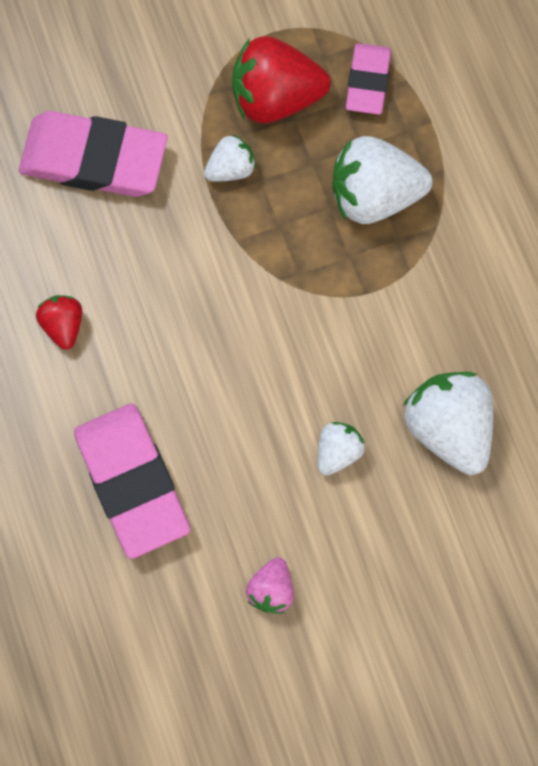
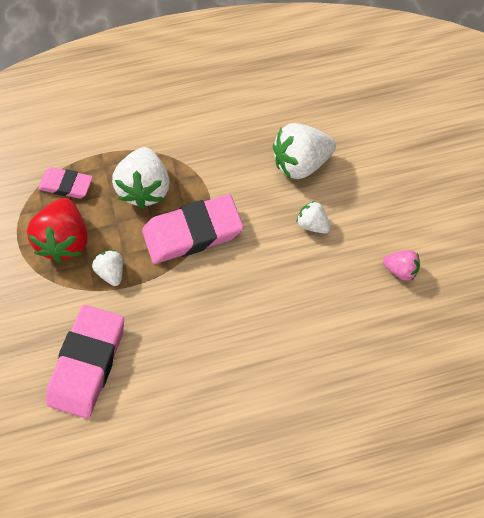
camera: 85 degrees left, 10 degrees down
(63, 325) = (211, 392): red strawberry -> none
(132, 482) = (327, 351): pink eraser -> pink eraser (192, 232)

